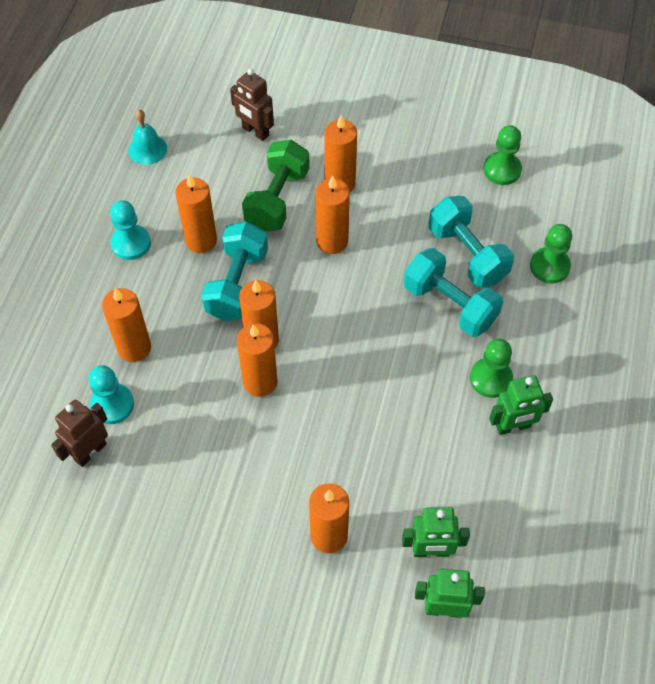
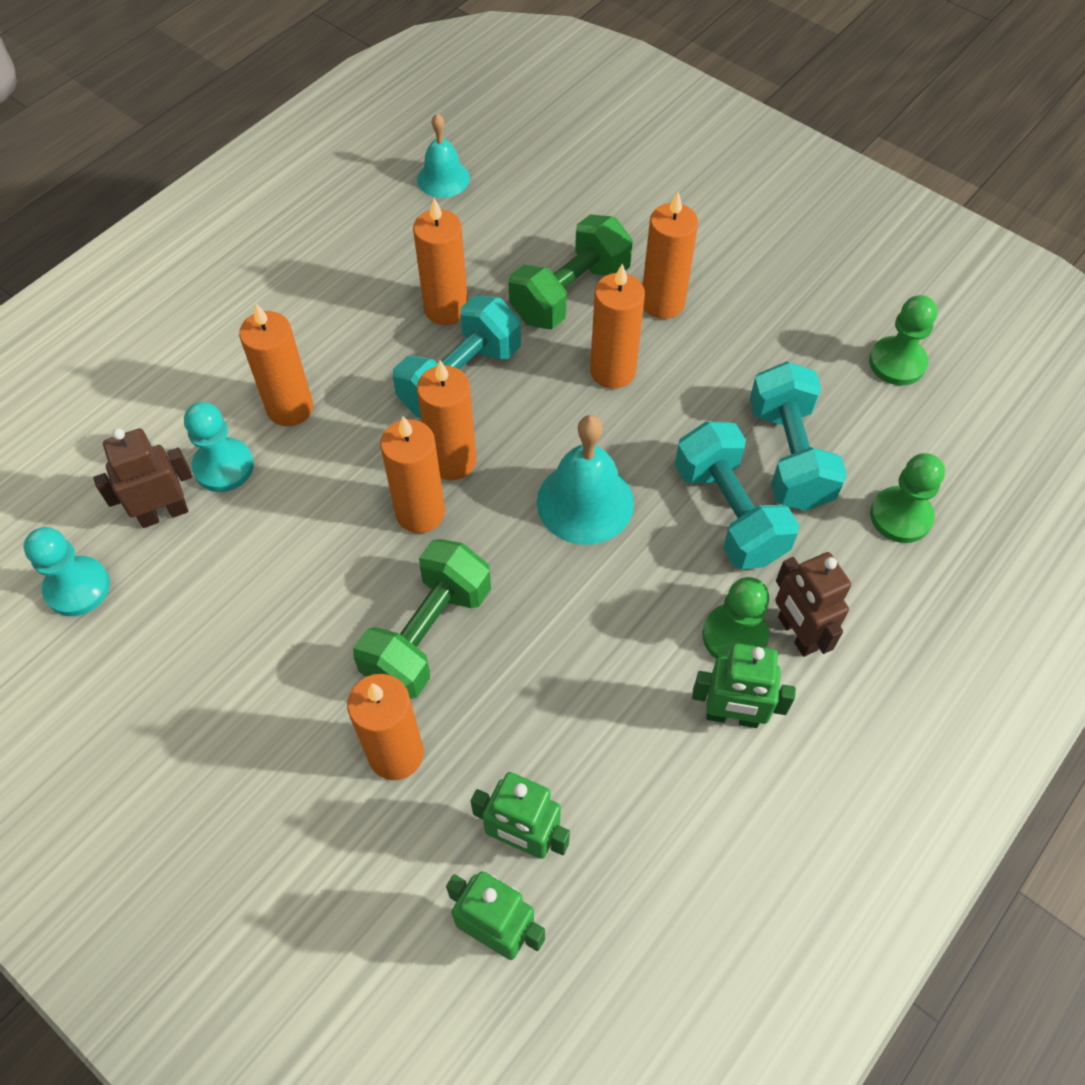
camera: 25 degrees right, 0 degrees up
(131, 243) = (359, 281): turquoise pawn -> turquoise pawn (77, 588)
(255, 131) = (588, 202): brown robot -> brown robot (797, 633)
(307, 455) = (428, 634): none -> green dumbbell
(359, 333) = (585, 502): none -> turquoise bell

